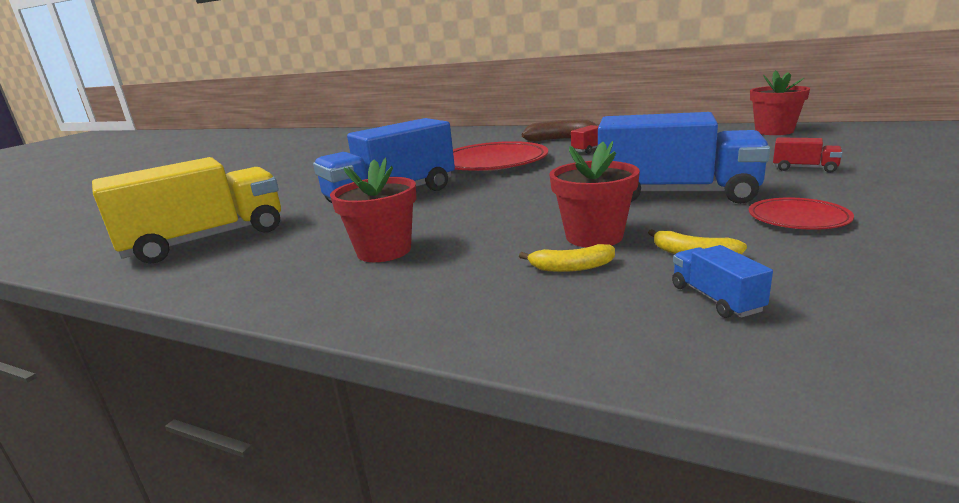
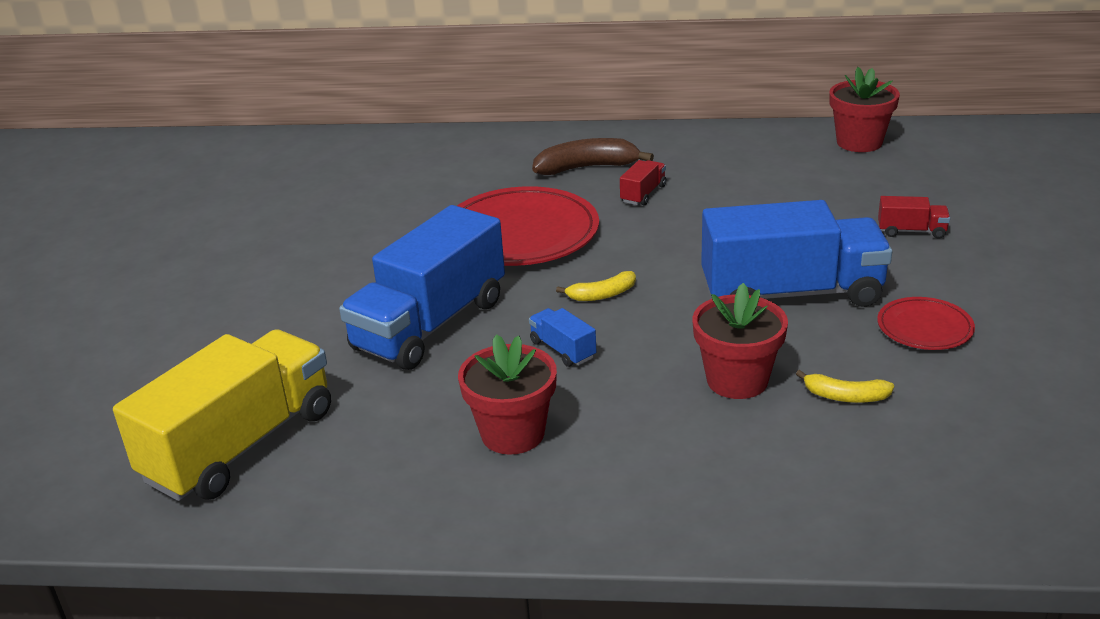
camera: 20 degrees left, 10 degrees up
(571, 267) = (738, 432): yellow banana -> yellow banana (602, 295)
(715, 298) = (884, 454): blue truck -> blue truck (562, 350)

